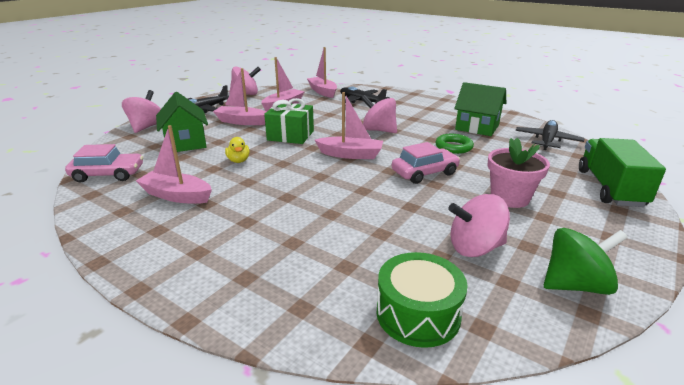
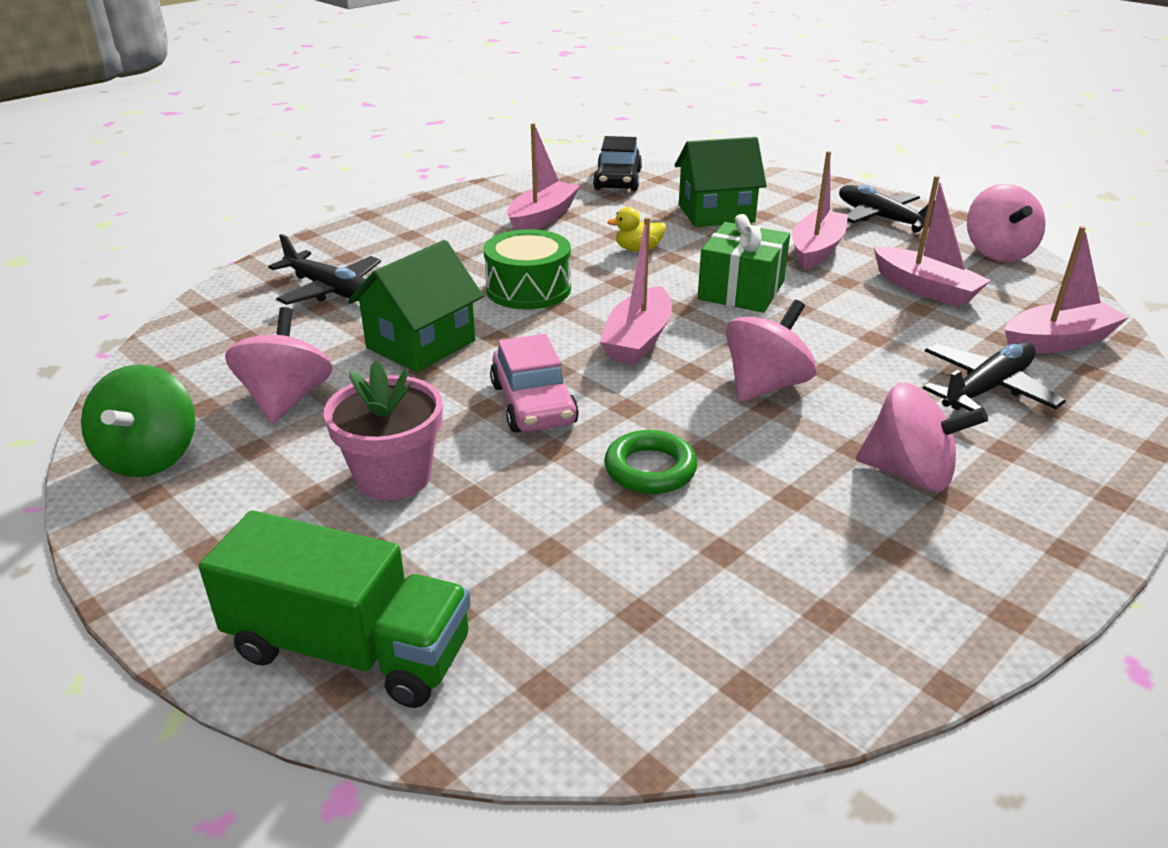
camera: 100 degrees right, 5 degrees up
(108, 174) = (617, 180): pink car -> black car
(147, 127) = (788, 185): pink spinning top -> pink spinning top (909, 474)
(418, 314) = (213, 336): green drum -> green drum (528, 289)
(477, 127) = (783, 547): green house -> green house (421, 344)
(547, 141) = (661, 663): black plane -> black plane (330, 290)

